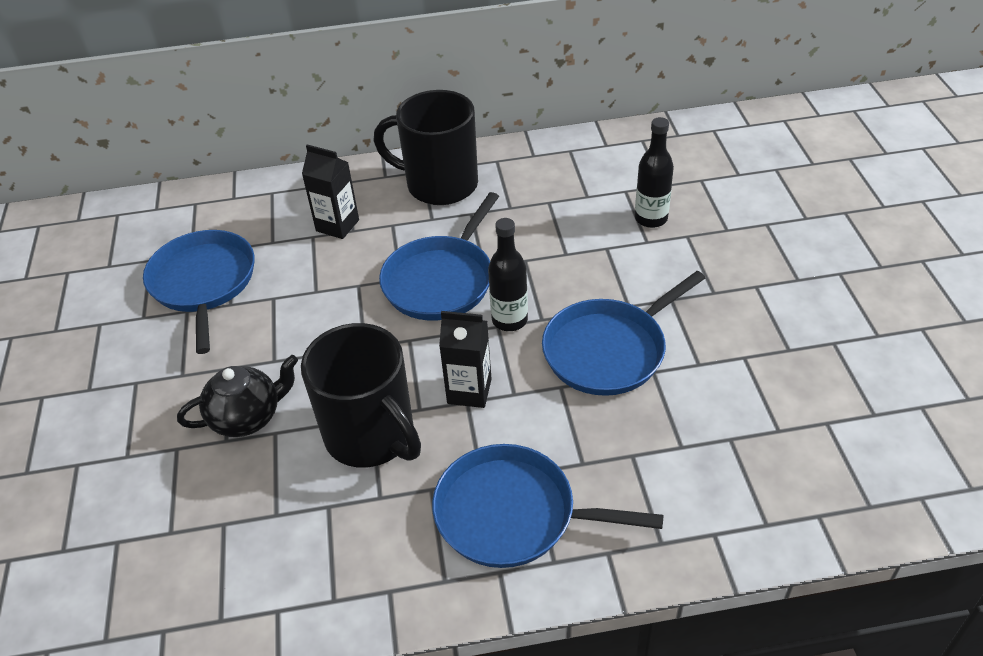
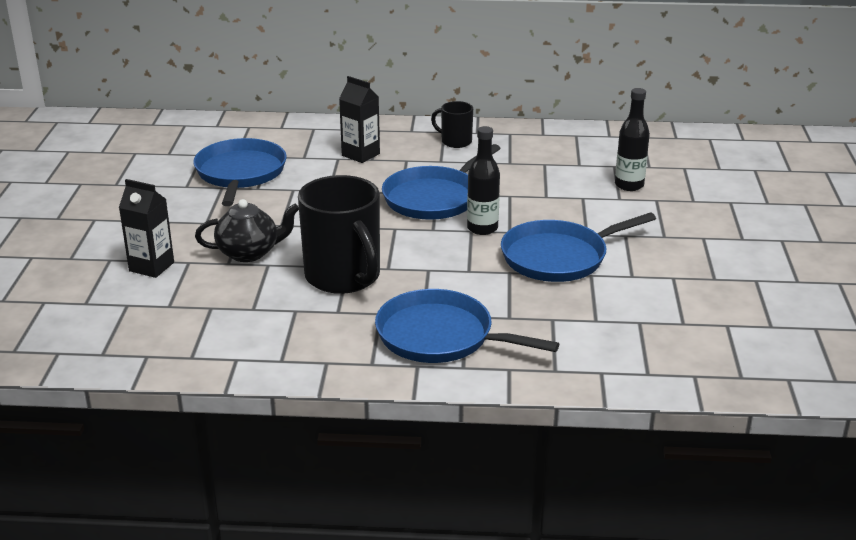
camera: 10 degrees right, 15 degrees down
(439, 184) = (455, 141): black mug -> black mug, size x0.49
(469, 391) = (432, 264): black carton -> black carton (151, 267)

